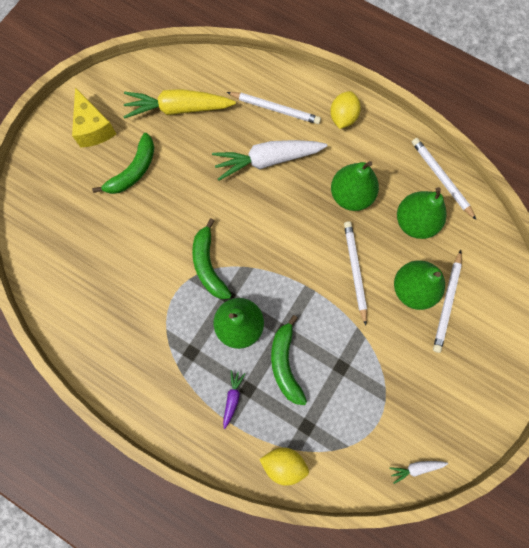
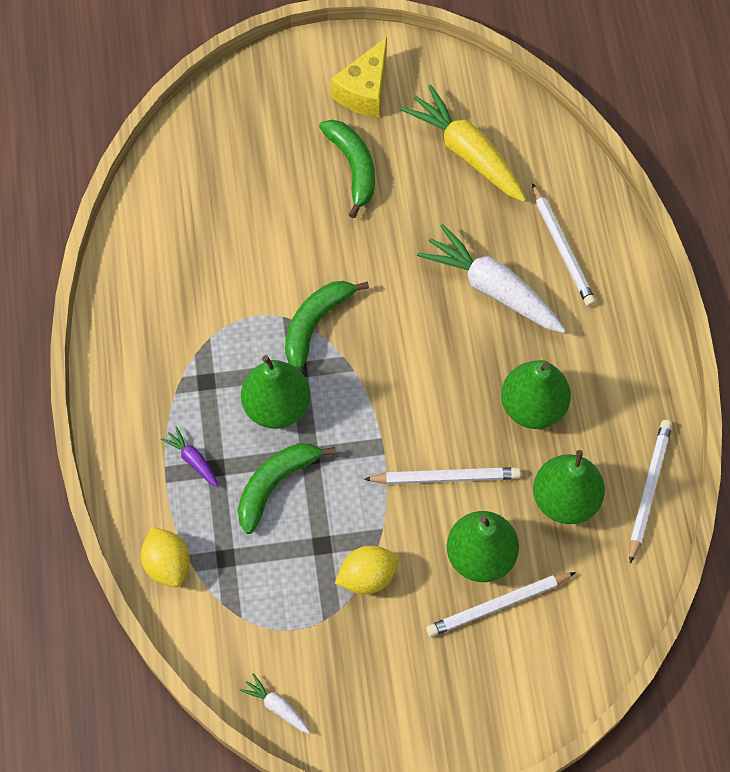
camera: 50 degrees right, 10 degrees down
(133, 171) = (353, 167): green banana -> green banana turned 105 degrees counterclockwise
(232, 398) = (193, 460): purple carrot -> purple carrot turned 105 degrees counterclockwise
(343, 117) = (622, 326): yellow lemon -> yellow lemon (367, 576)
(355, 271) = (445, 477): white pencil -> white pencil turned 45 degrees clockwise

